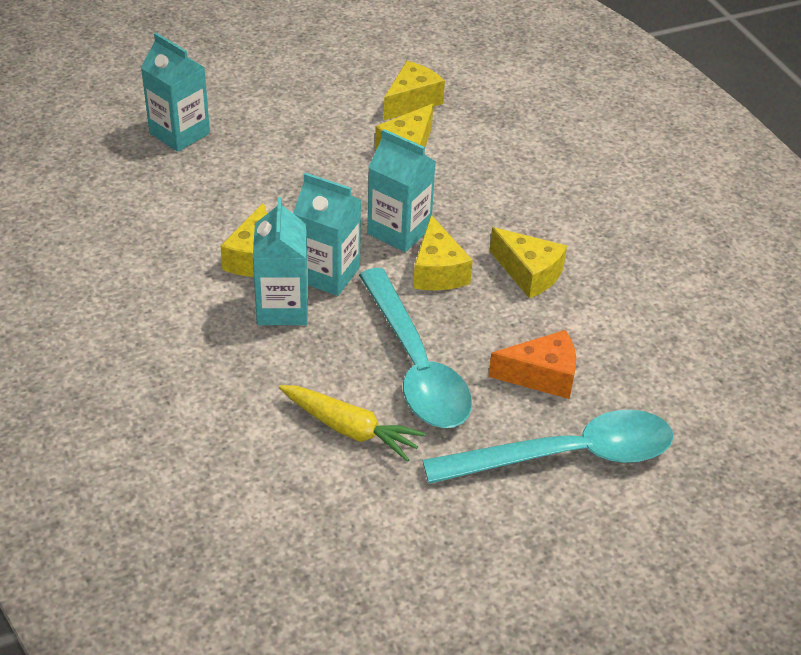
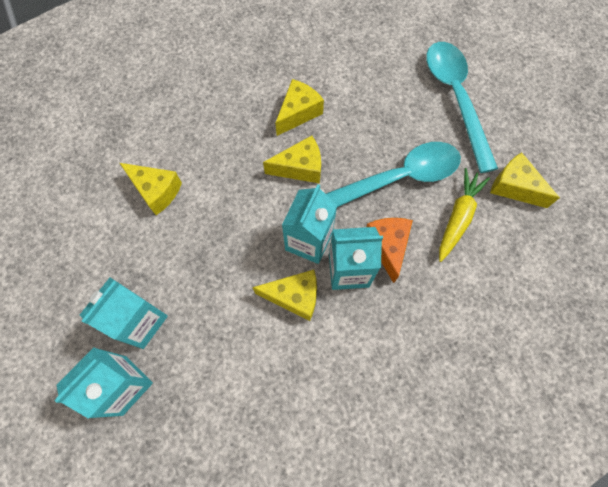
camera: 90 degrees left, 25 degrees up
(399, 231) = (257, 194): turquoise carton -> turquoise carton (141, 322)
(412, 101) = (91, 189): yellow cheese -> yellow cheese (514, 187)
(542, 376) = (393, 109): orange cheese -> orange cheese (388, 246)

